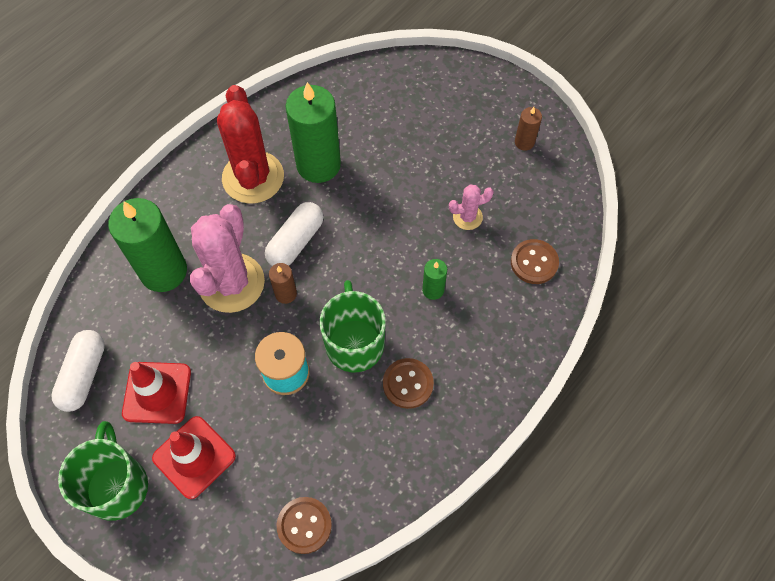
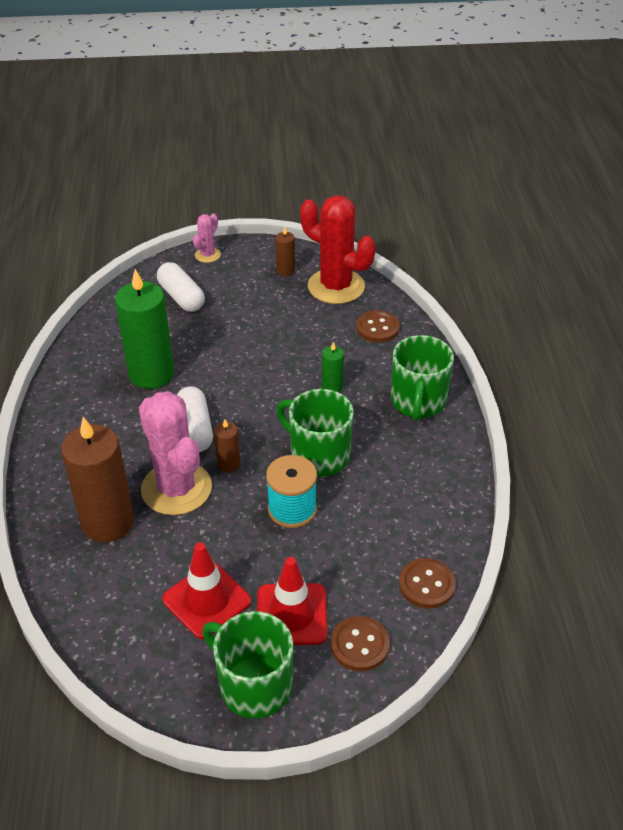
camera: 45 degrees left, 20 degrees down
(83, 375) = (126, 640): white capsule -> white capsule (181, 297)
(163, 271) = (108, 522): green candle -> brown candle
(253, 177) = (107, 415): red cactus -> red cactus (336, 286)
(408, 384) = (386, 450): brown button -> brown button (359, 645)
(467, 217) = (301, 333): pink cactus -> pink cactus (207, 255)
(483, 362) = (418, 402): none -> green mug

